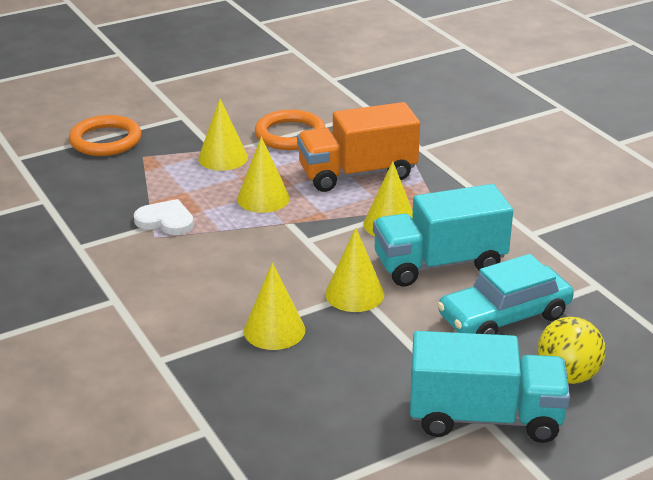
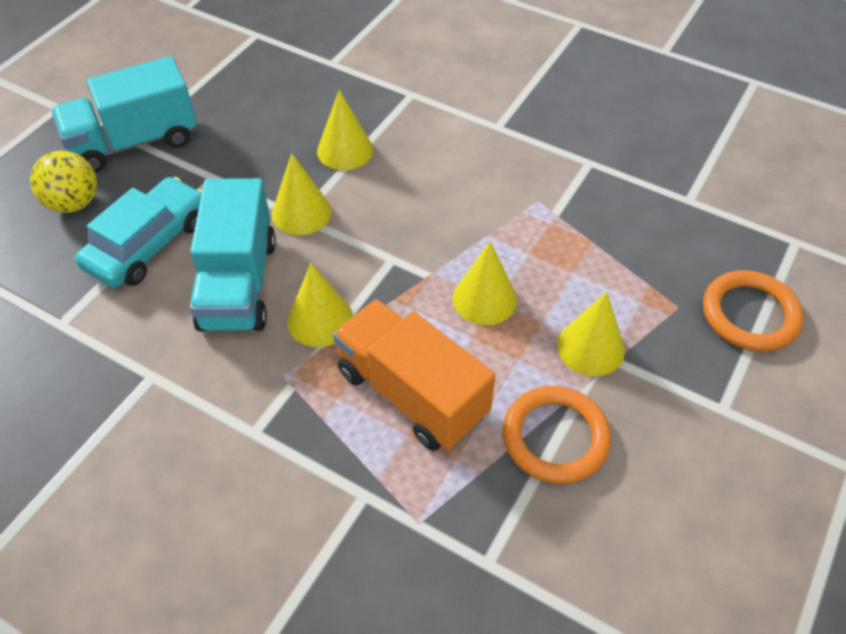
camera: 150 degrees right, 20 degrees up
(166, 221) = (549, 224): white heart -> none
(357, 174) = (412, 393): orange truck -> orange truck turned 90 degrees counterclockwise
(439, 264) = (238, 283): turquoise truck -> turquoise truck turned 135 degrees clockwise

